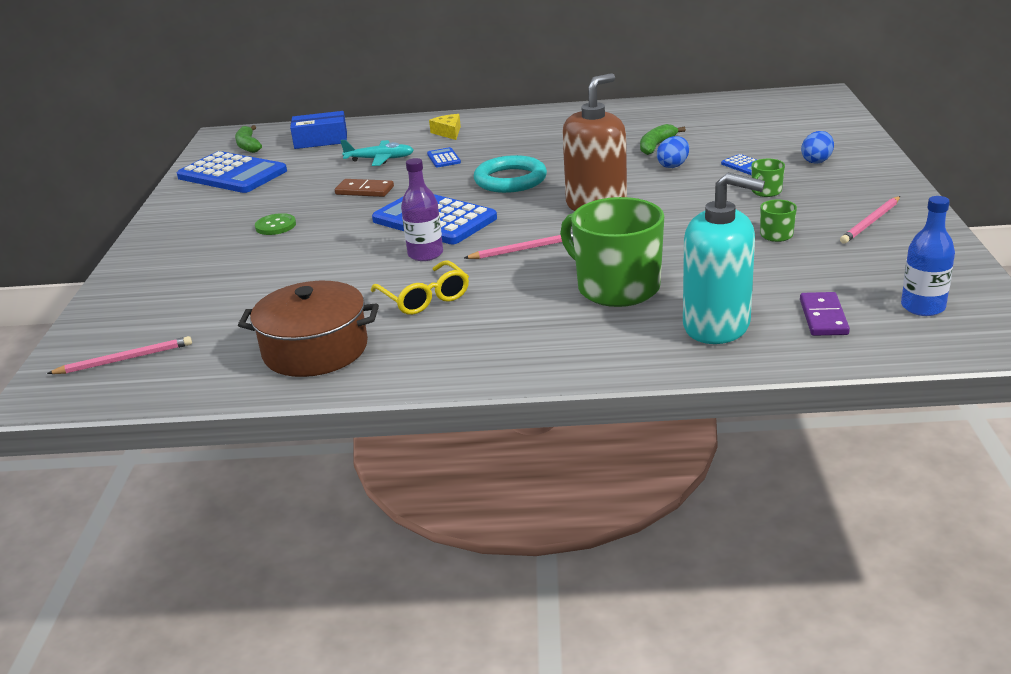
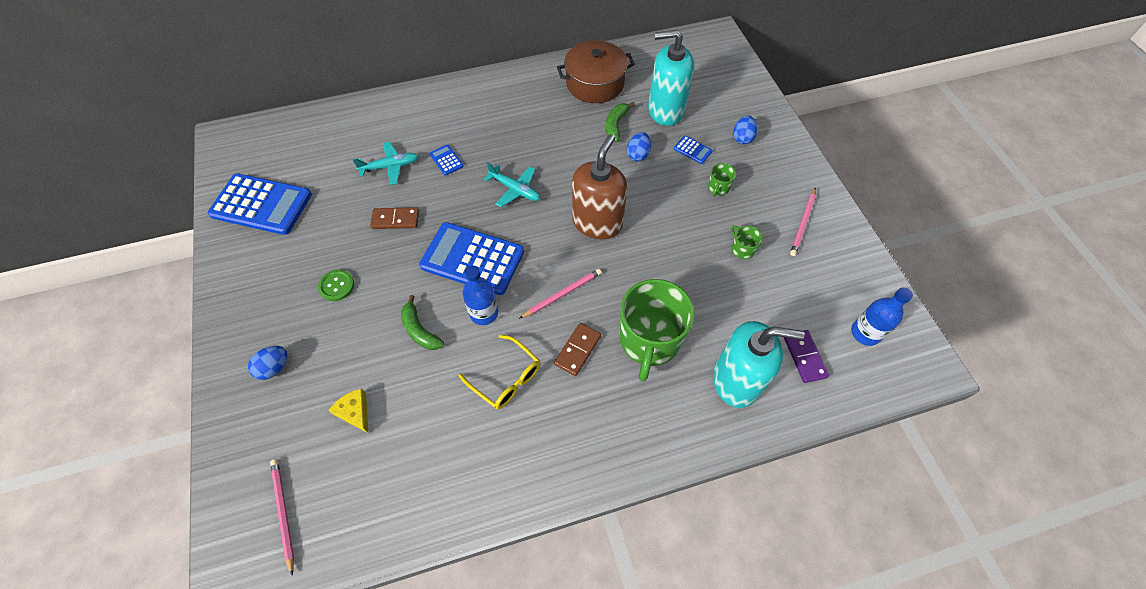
camera: 20 degrees left, 30 degrees up
(124, 359) = (283, 513): pink pencil -> pink pencil turned 75 degrees counterclockwise
(178, 269) = (274, 367): none -> blue egg
(248, 146) = (257, 154): green banana -> green banana (420, 330)
(315, 349) = (444, 468): brown pot -> brown pot (595, 83)
(321, 140) = (323, 139): blue box -> none
(425, 254) = (484, 313): purple bottle -> blue bottle
(448, 132) = (435, 117): yellow cheese -> yellow cheese (355, 412)
(510, 180) = (515, 189): turquoise ring -> turquoise plane
(522, 287) = (577, 350): none -> brown domino
(616, 288) = (649, 340): green mug -> green mug turned 105 degrees counterclockwise
(724, 139) = (665, 110): none -> turquoise soap dispenser

